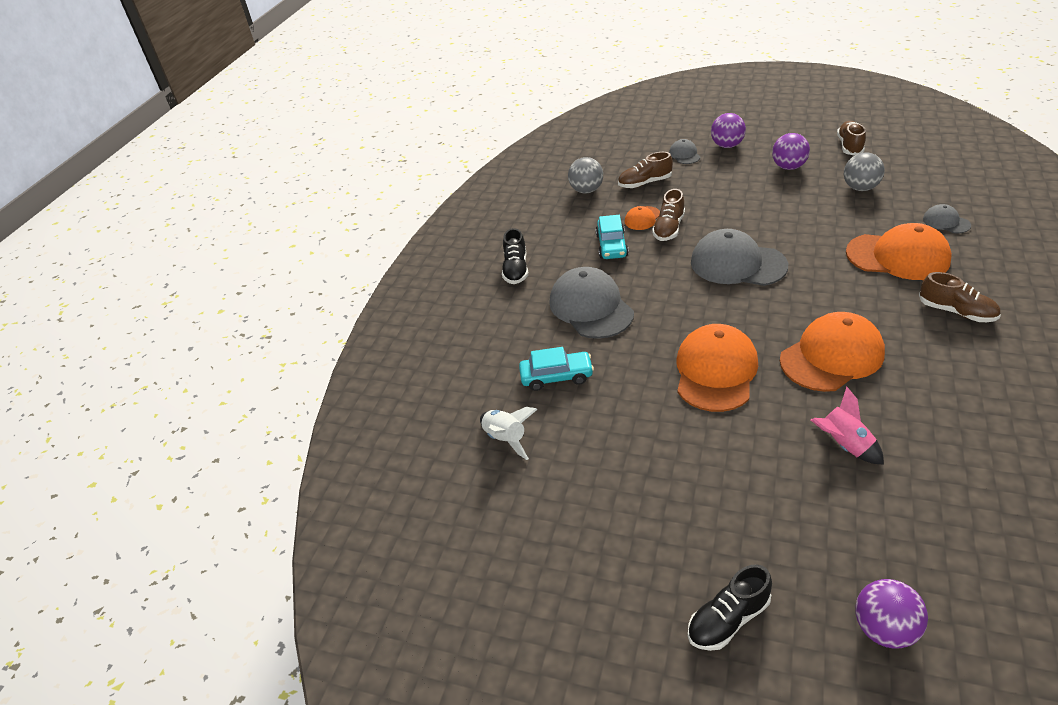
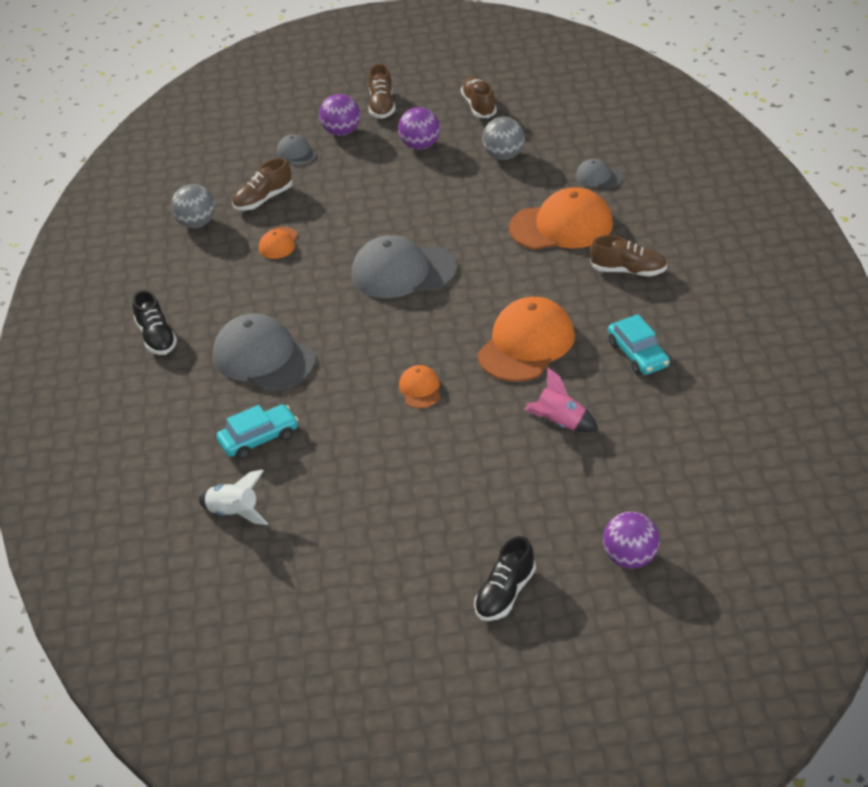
camera: 25 degrees left, 0 degrees up
(611, 245) = (256, 283): turquoise car -> turquoise car (638, 354)
(669, 228) = (313, 248): brown shoe -> brown shoe (382, 106)
(715, 371) = (420, 389): orange cap -> orange cap, size x0.48

